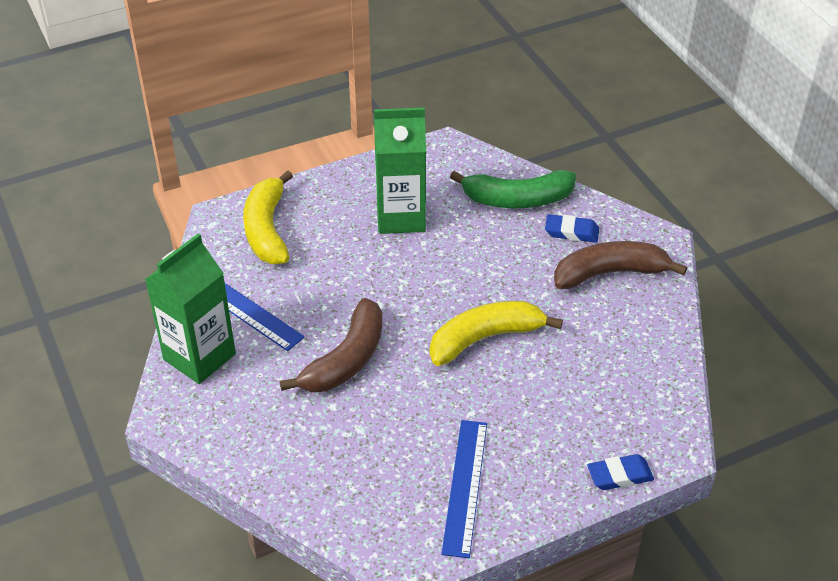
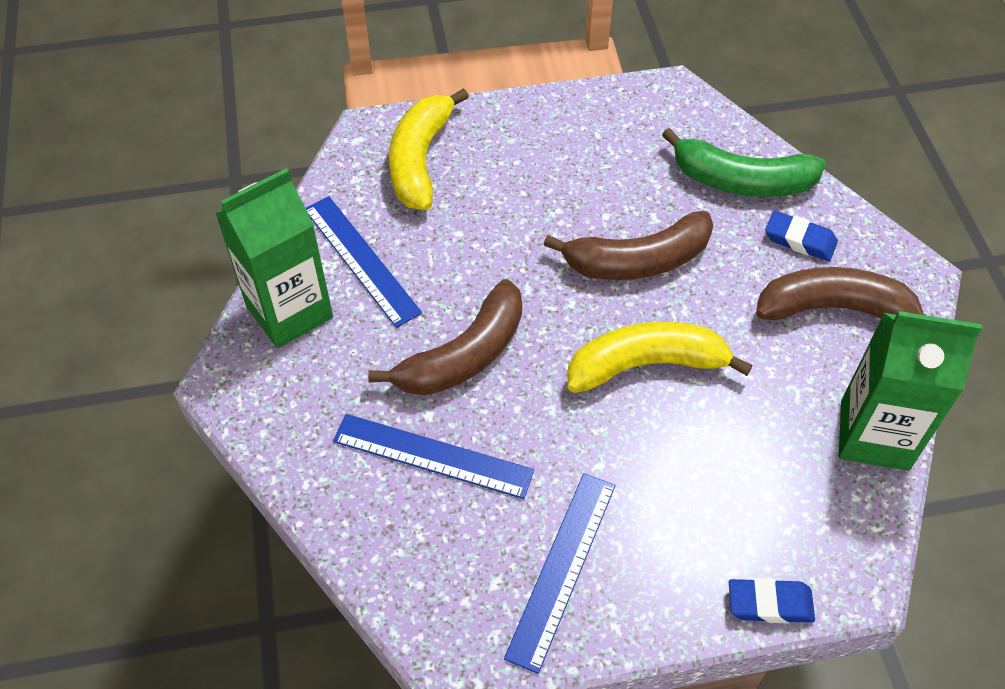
camera: 15 degrees right, 10 degrees up
(344, 433) = (432, 456): none -> blue ruler
(400, 217) = (587, 176): green carton -> green carton (874, 435)
(457, 269) = (638, 261): none -> brown banana

